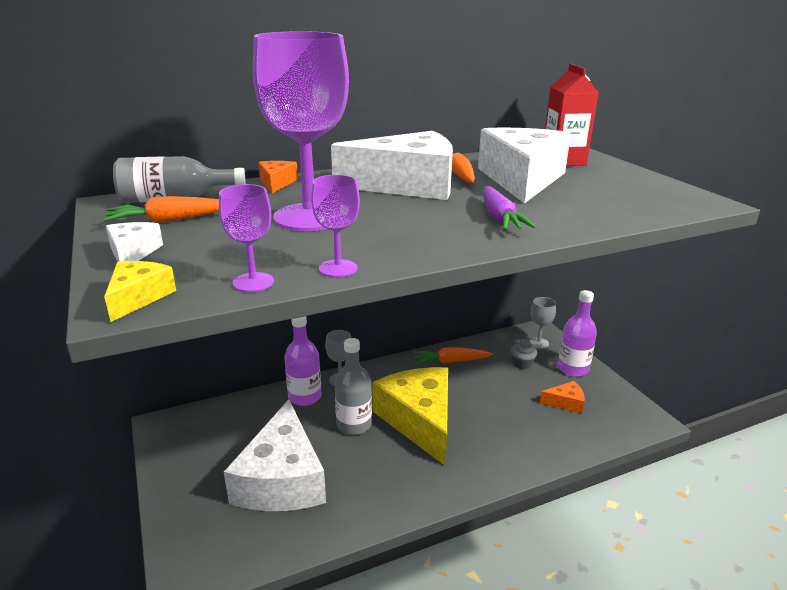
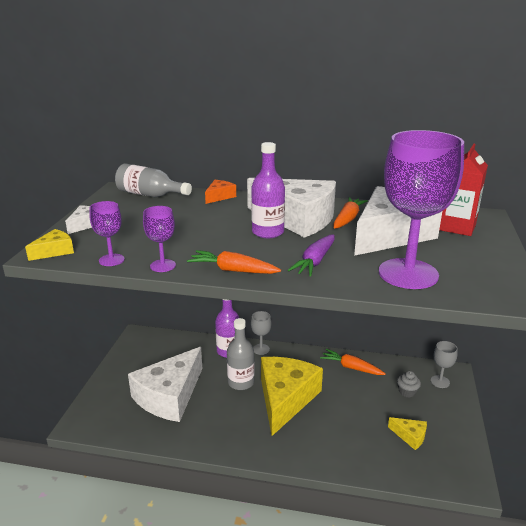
camera: 35 degrees right, 0 degrees up
(169, 220) = (128, 208): orange carrot -> orange carrot (233, 270)
(309, 217) = (200, 227): purple goblet -> purple goblet (408, 274)
(565, 402) = (410, 436): orange cheese -> yellow cheese
(573, 369) = (447, 414): purple bottle -> purple bottle (268, 232)

